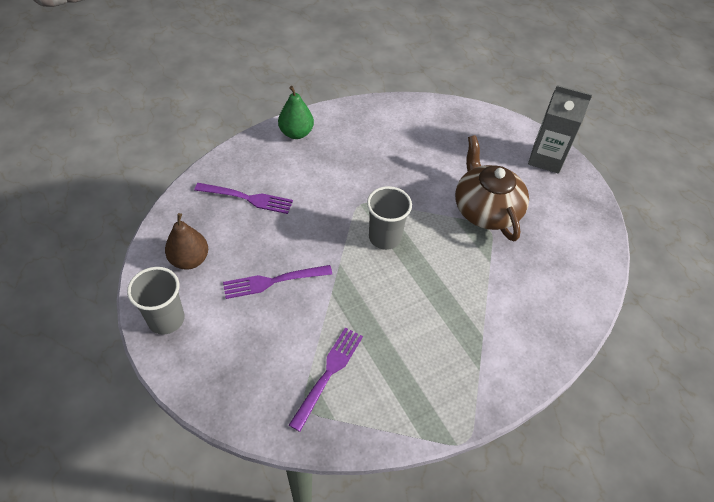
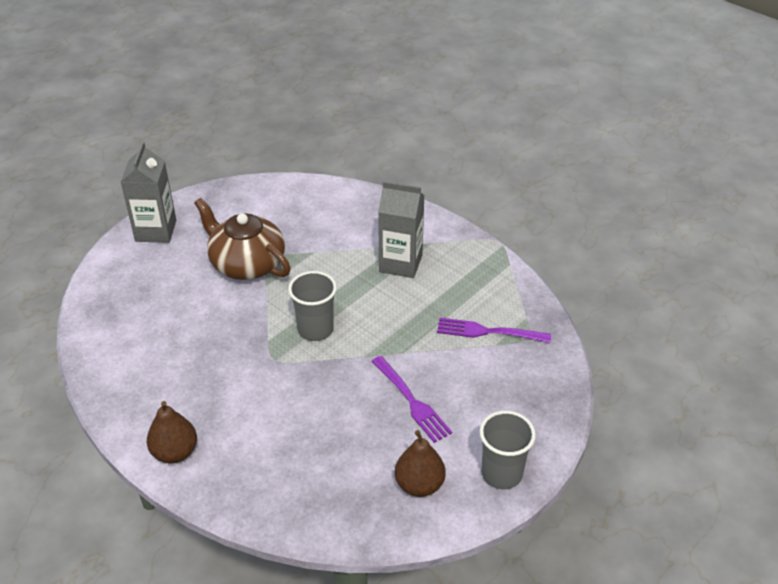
camera: 105 degrees left, 10 degrees down
(247, 198) = (306, 464): purple fork -> none
(296, 133) = (175, 452): green pear -> brown pear
(453, 329) = (400, 263): none -> grey carton
(486, 209) = (246, 263): brown teapot -> brown teapot turned 75 degrees clockwise

